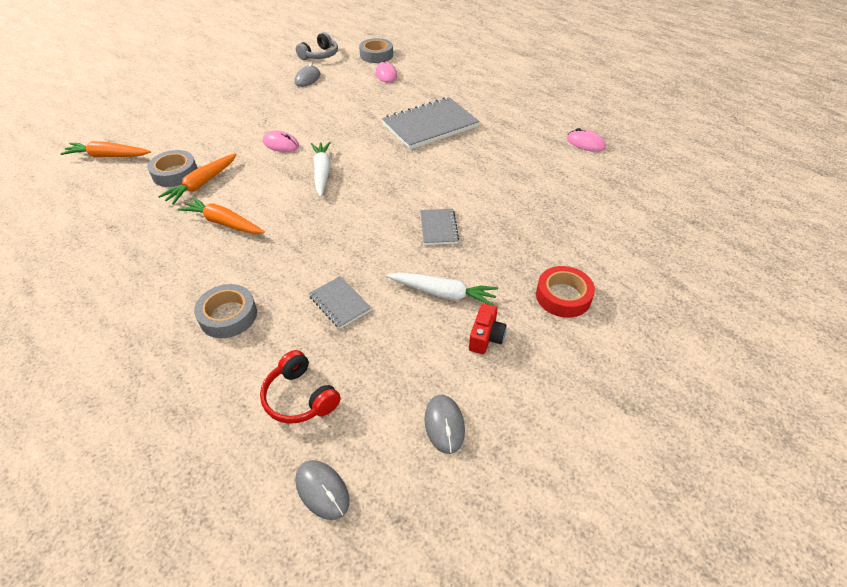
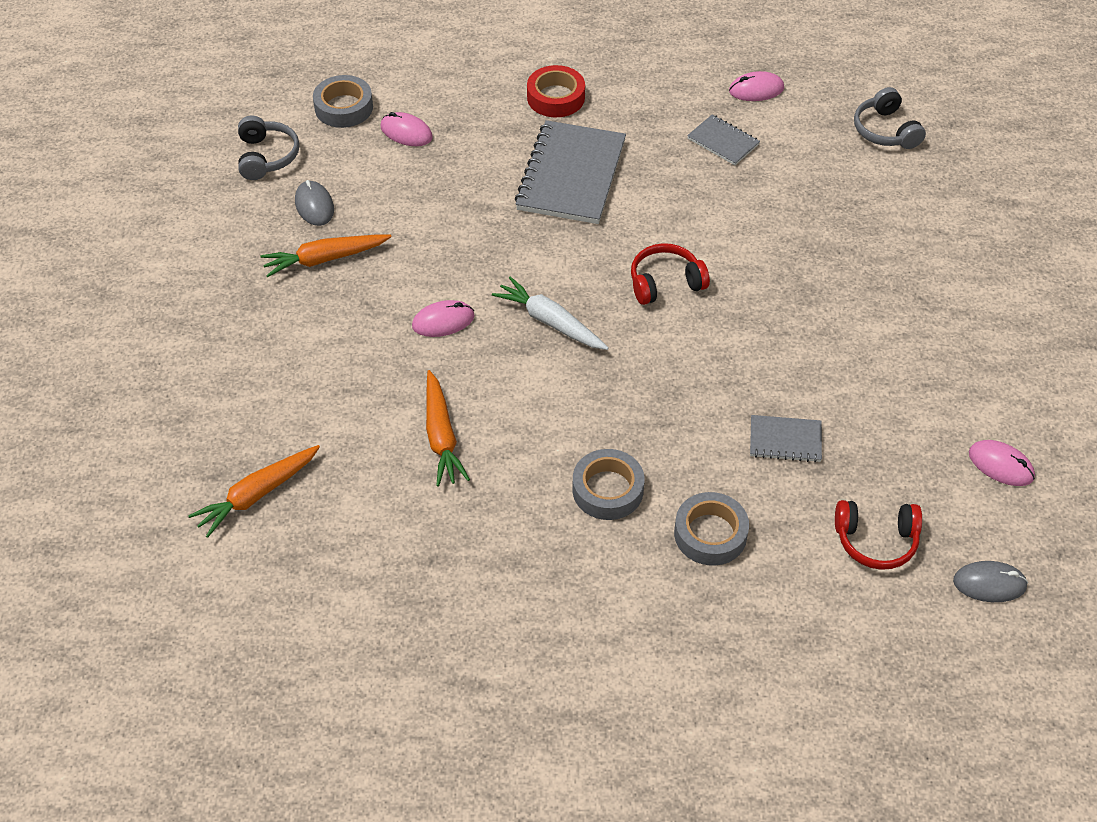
camera: 45 degrees left, 5 degrees up
(175, 173) = (385, 449): grey tape -> grey tape (607, 490)
(223, 223) = (545, 457): orange carrot -> orange carrot (325, 259)
(401, 192) = (665, 283): none -> red headphones
(438, 228) = (758, 296): grey notebook -> grey notebook (723, 142)
(443, 293) = (853, 359): white carrot -> none
(444, 424) = (1001, 465): grey mouse -> pink mouse
(486, 337) = (936, 370): red camera -> none
(563, 296) = (944, 284): red tape -> red tape (555, 97)
(640, 200) = (885, 130): none -> grey headphones

